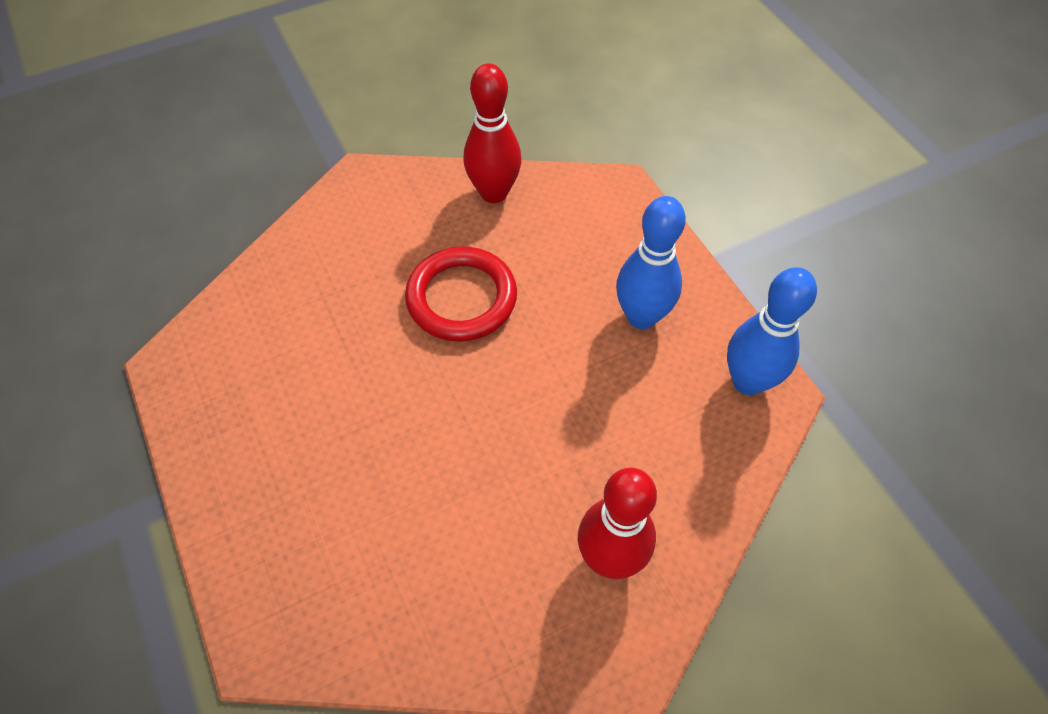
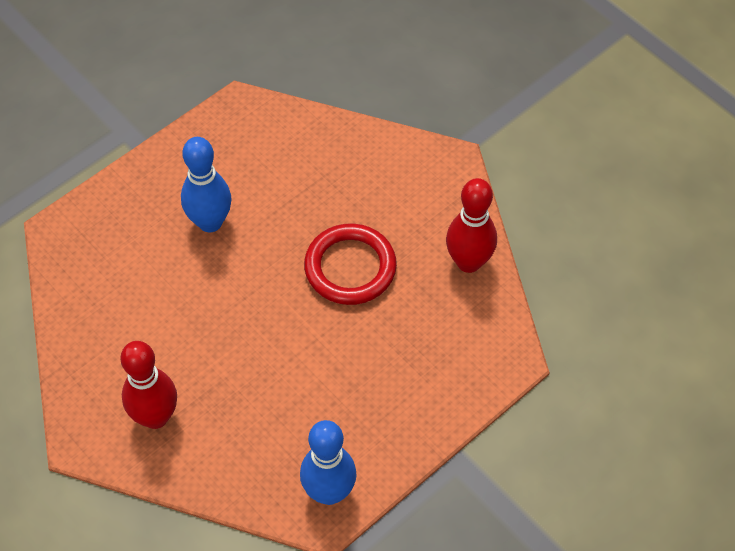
camera: 75 degrees right, 0 degrees up
(641, 316) = (371, 401): blue bowling pin -> blue bowling pin (210, 222)

